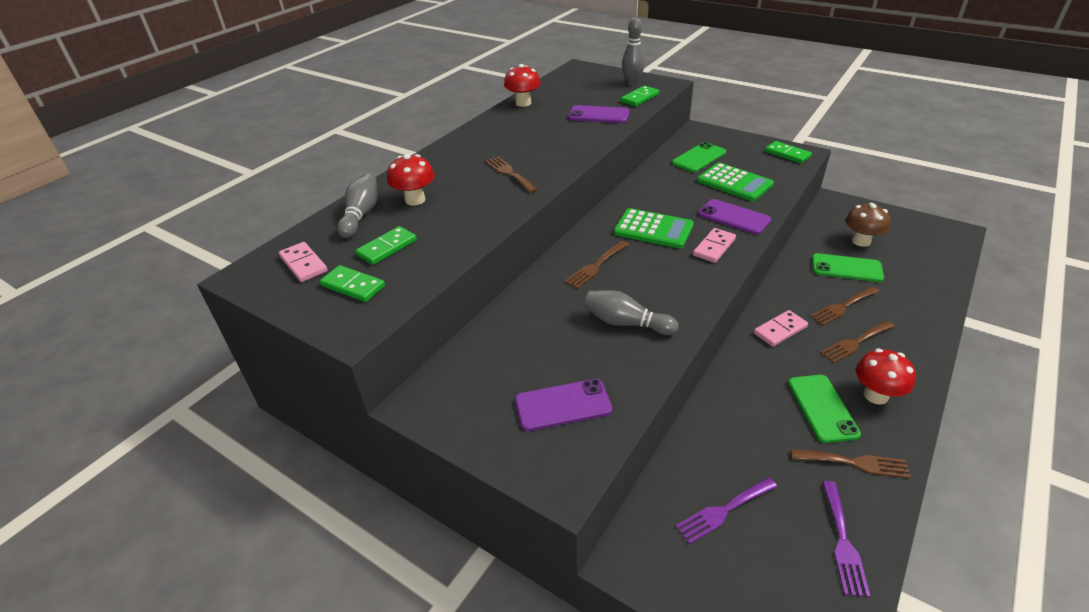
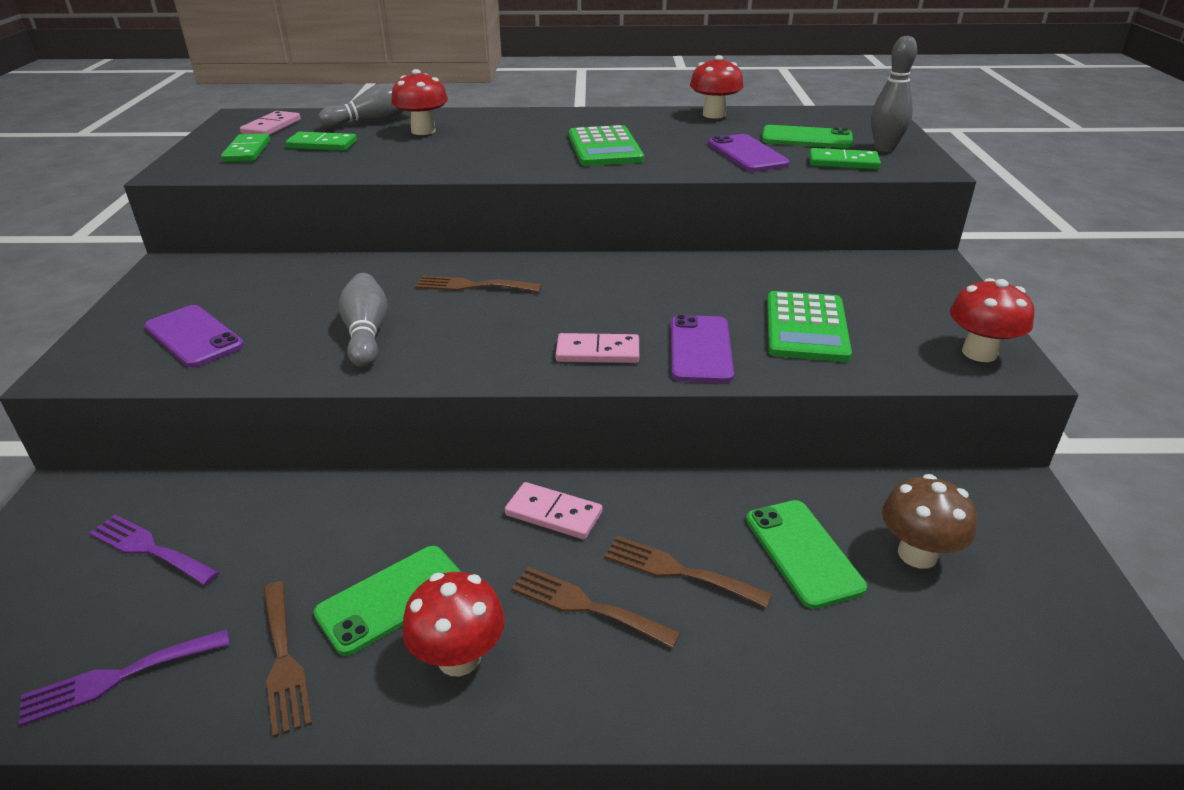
camera: 55 degrees right, 5 degrees down
(509, 173) = (527, 151): brown fork -> none
(653, 229) = (596, 299): green calculator -> green calculator (604, 148)
(699, 158) = (842, 284): green phone -> green phone (806, 138)
(787, 154) = (979, 353): green domino -> red mushroom

